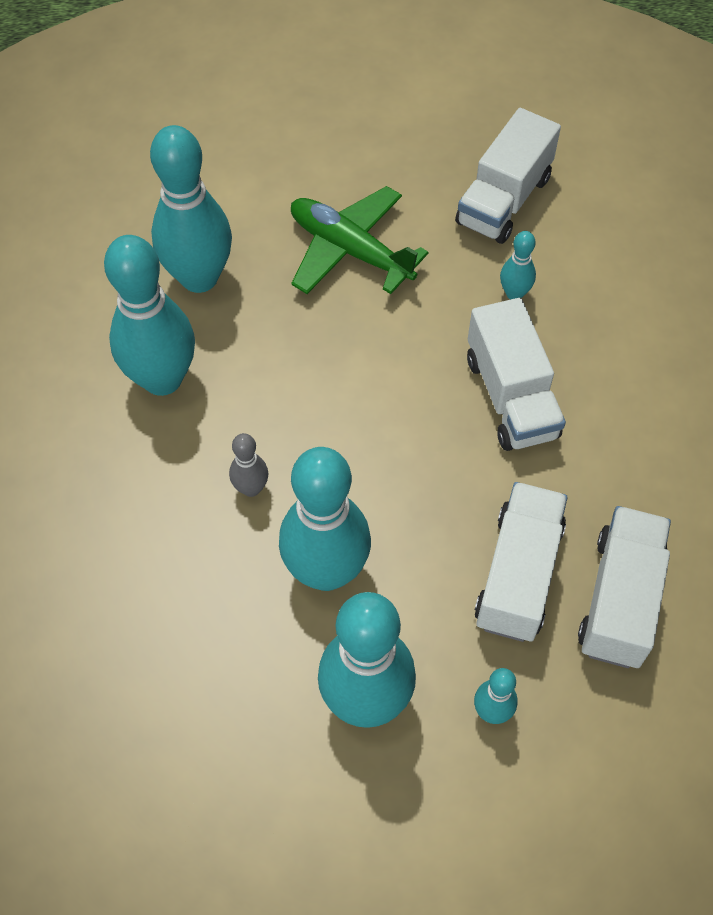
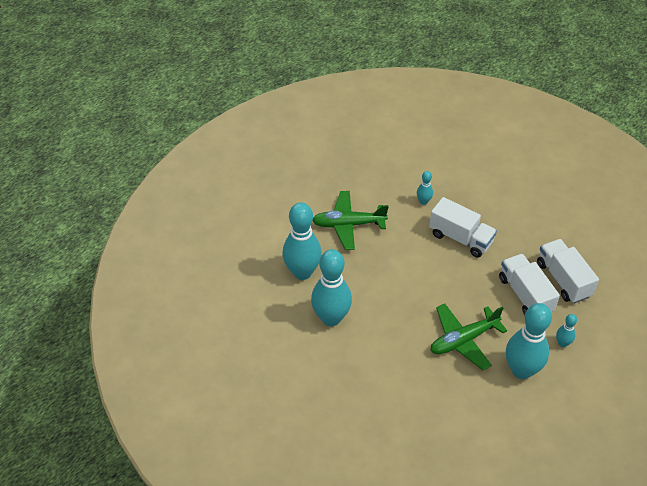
camera: 40 degrees left, 10 degrees down
(251, 488) = (407, 332): grey bowling pin -> none
(326, 571) = (463, 340): turquoise bowling pin -> green plane
(504, 200) = (384, 170): white truck -> none

